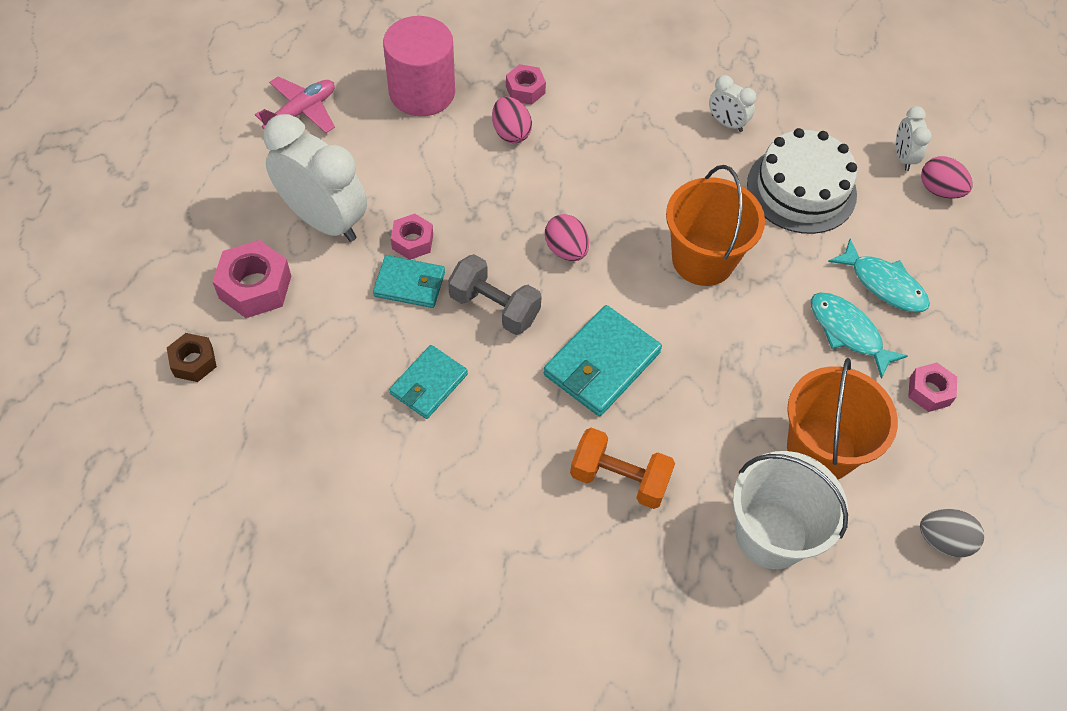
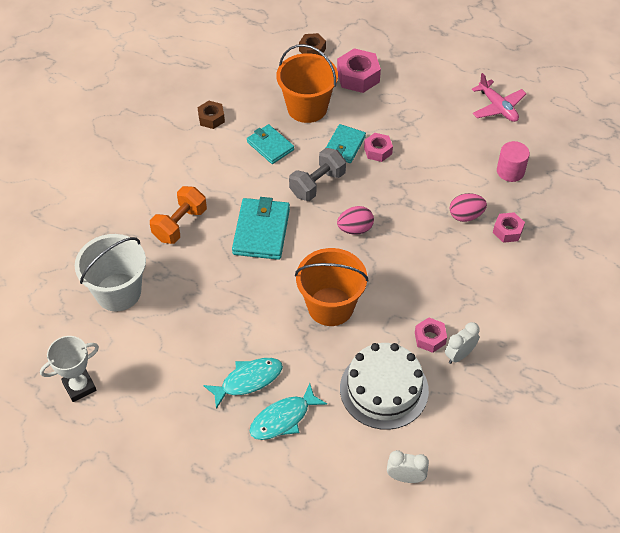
camera: 105 degrees right, 5 degrees down
(324, 221) = (402, 111): white clock -> none
(381, 485) = (211, 118): none -> brown nut
(422, 92) = (510, 171): pink cylinder -> pink cylinder, size x0.58
(601, 363) = (261, 231): turquoise wallet -> turquoise wallet turned 45 degrees clockwise
(821, 450) = (164, 336): orange bucket -> orange bucket (307, 108)
(929, 391) = (186, 417): pink nut -> pink nut (430, 338)
(939, 190) = (366, 494): pink egg -> none
(943, 540) = (79, 386): grey egg -> white trophy

